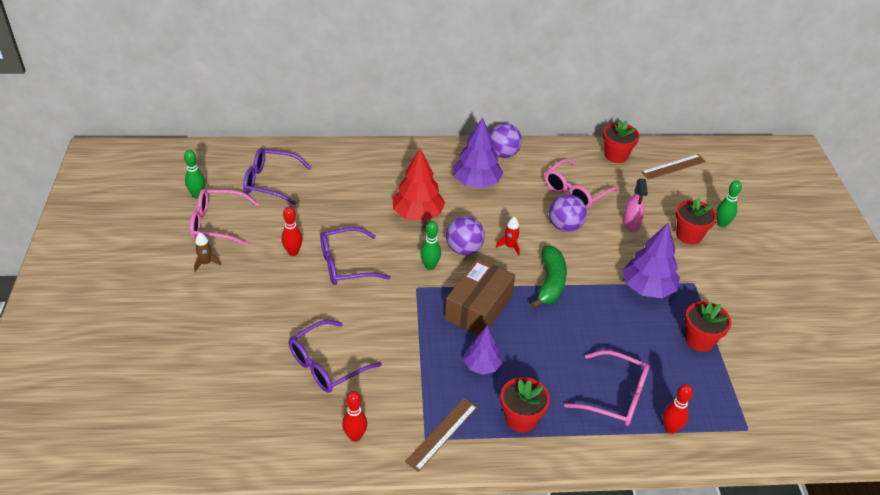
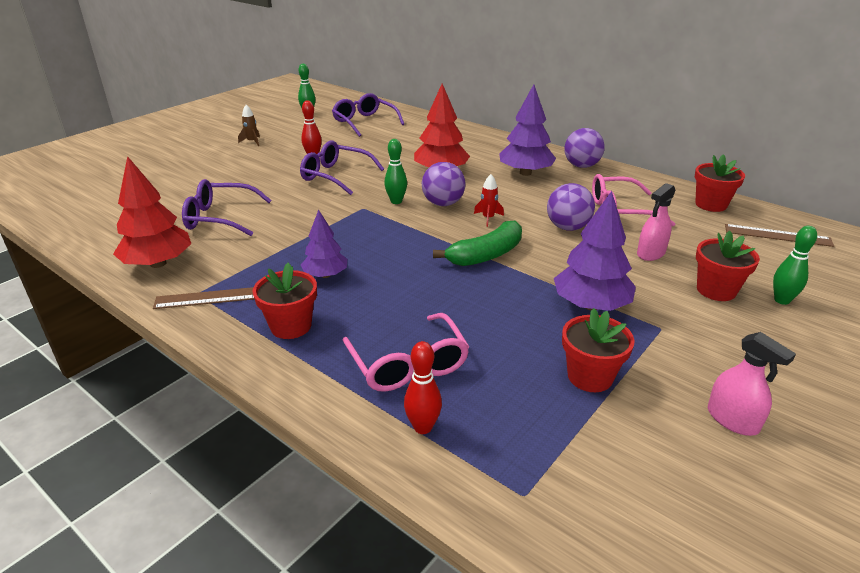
camera: 45 degrees right, 10 degrees down
(218, 223) = (295, 128): pink glasses -> none
(355, 436) = (158, 263): red bowling pin -> red tree
(478, 307) = (390, 240): brown box -> none
(774, 324) = (732, 420): none -> pink spray bottle

